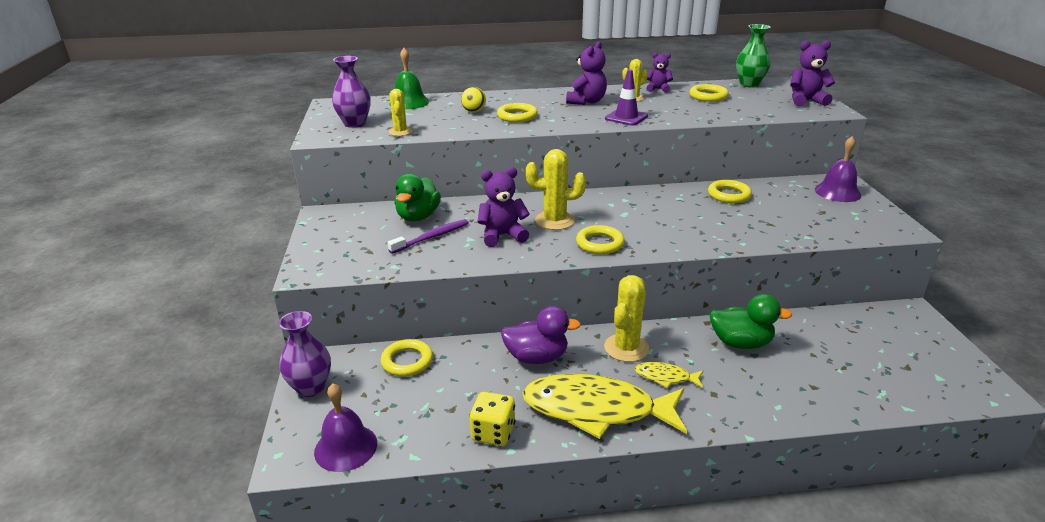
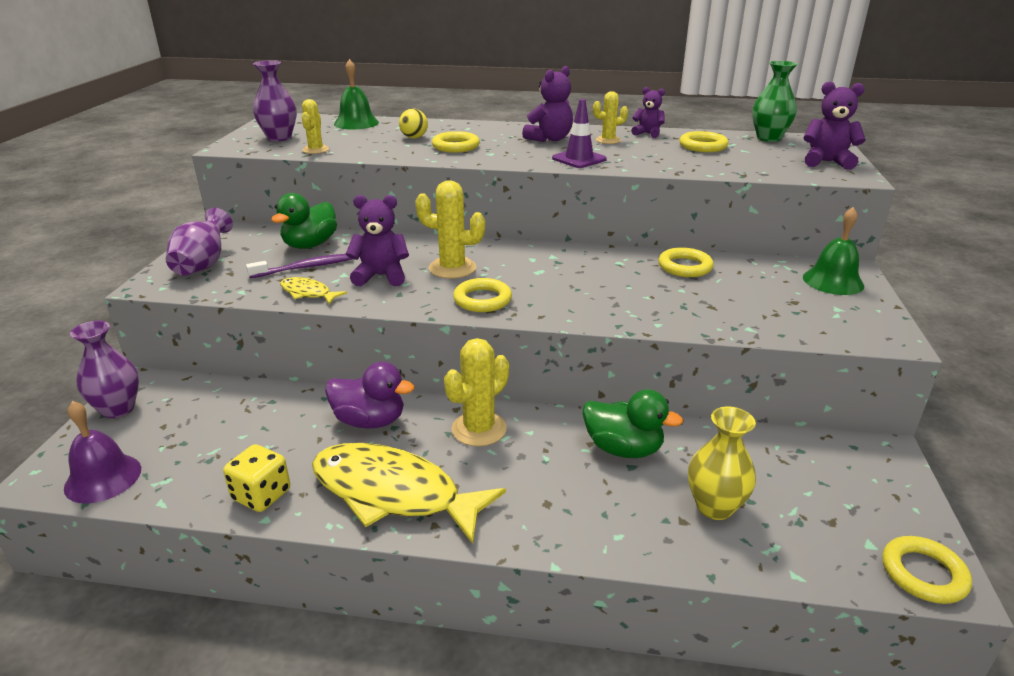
camera: 15 degrees right, 0 degrees up
(338, 248) = (203, 265): none -> purple vase
(407, 361) = (231, 399): yellow ring -> yellow ring (923, 574)
(665, 377) = (501, 472): yellow fish -> yellow fish (308, 293)
(828, 372) = (714, 507): none -> yellow vase
(837, 192) = (833, 281): purple bell -> green bell

